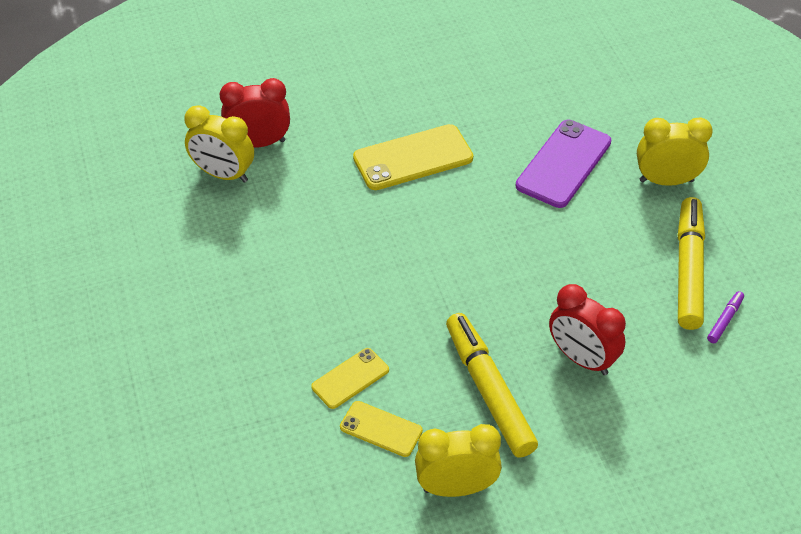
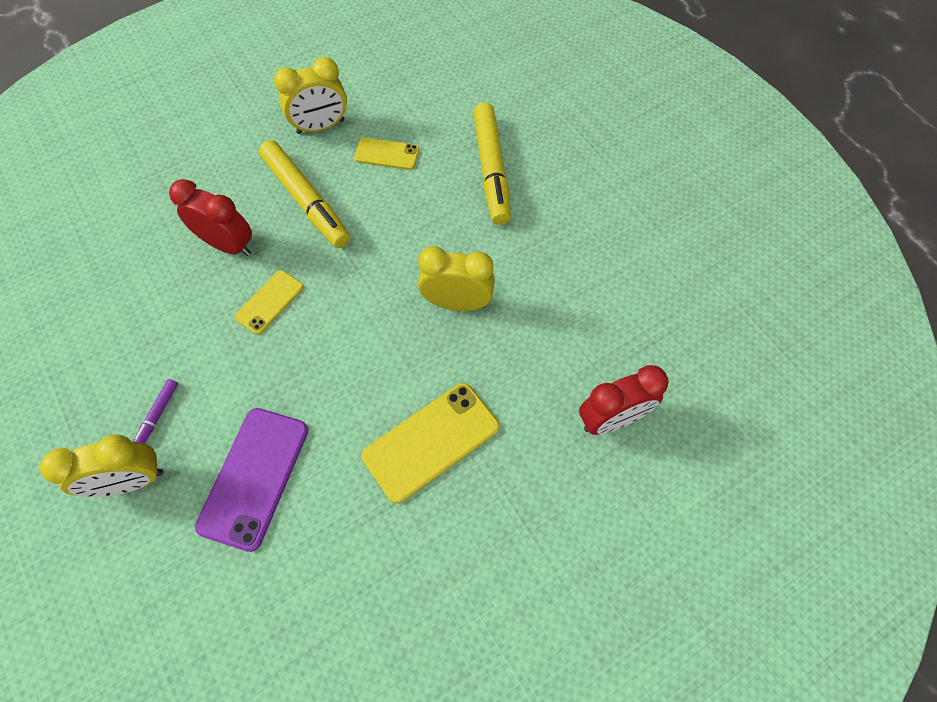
camera: 165 degrees right, 15 degrees up
(223, 174) = (627, 366): yellow clock -> yellow clock (457, 303)
(350, 378) = (423, 186): yellow phone -> yellow phone (269, 302)
(688, 270) = (120, 361): yellow marker -> yellow marker (491, 170)
(724, 320) = (91, 312): purple marker -> purple marker (158, 414)

